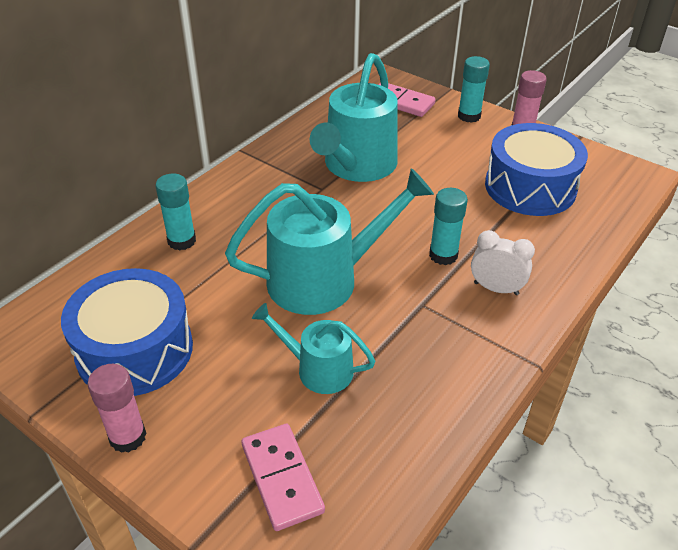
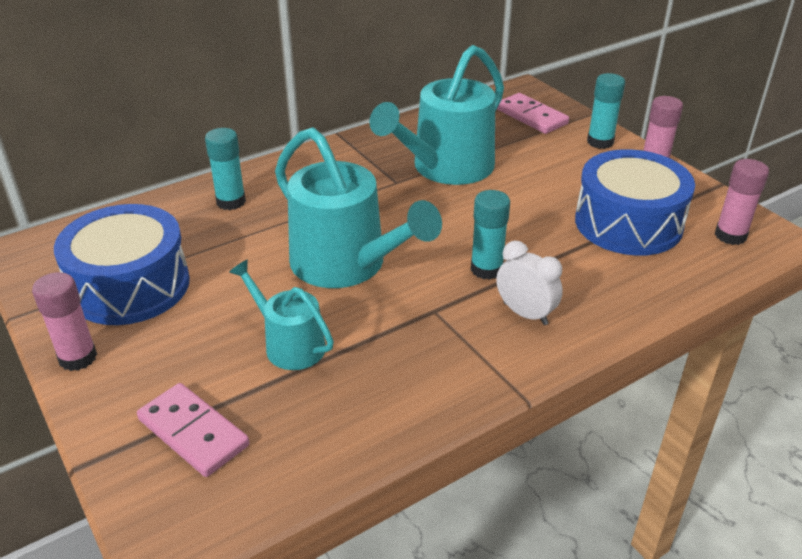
camera: 20 degrees right, 5 degrees down
(282, 478) = (193, 432): pink domino -> pink domino turned 45 degrees counterclockwise
(323, 279) = (346, 264): turquoise watering can -> turquoise watering can turned 45 degrees clockwise
(610, 181) = (730, 235): none -> pink glue stick

